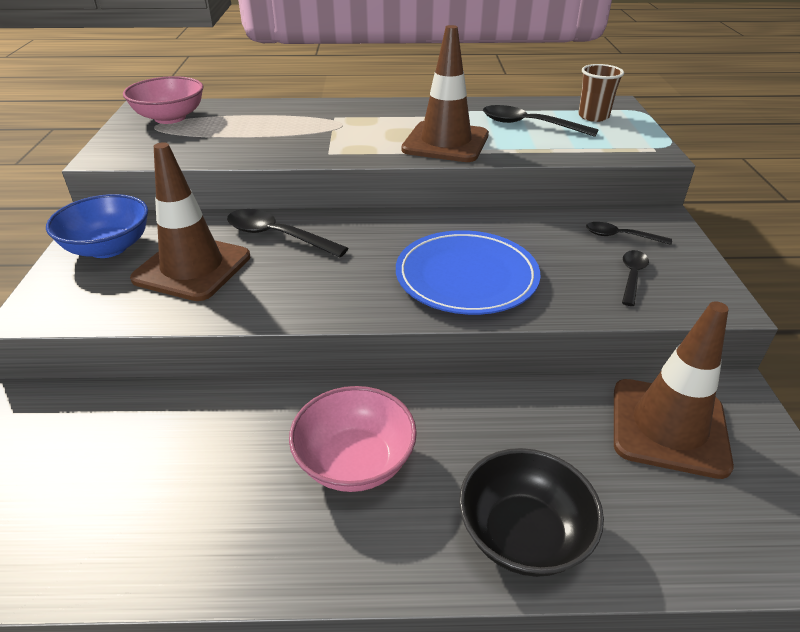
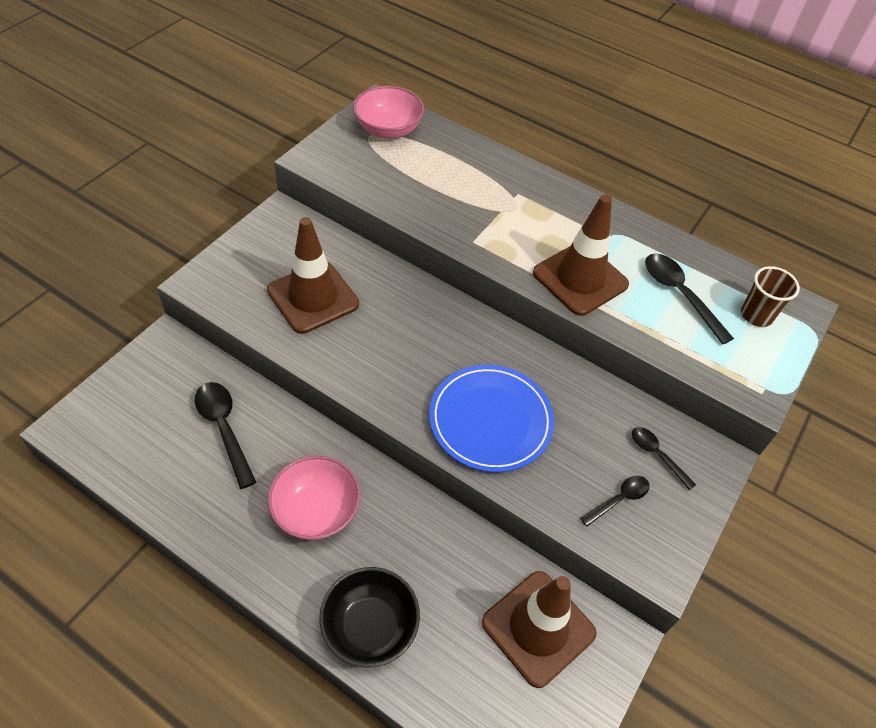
camera: 30 degrees right, 15 degrees up
(108, 248) = (274, 245): blue bowl -> none
(278, 236) = (391, 298): black spoon -> black spoon (224, 429)

